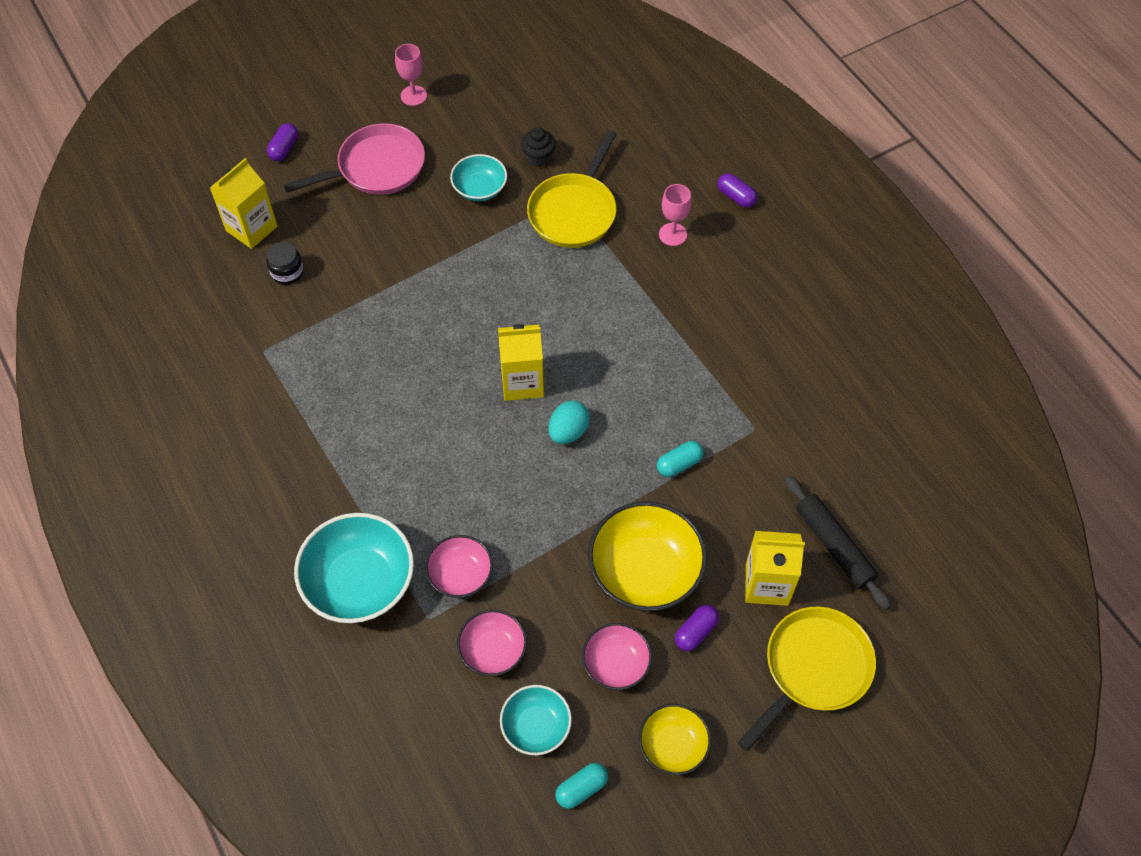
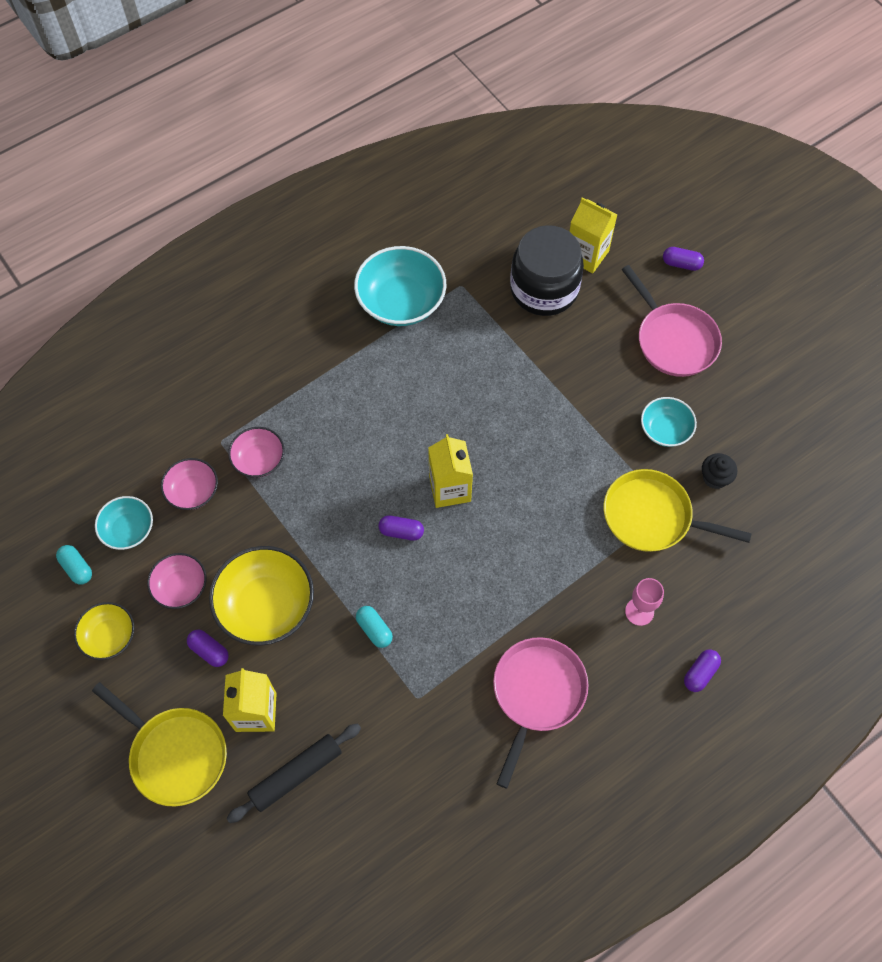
camera: 85 degrees right, 5 degrees up
(287, 272) = (544, 289): black jar -> black jar, size x2.35
(359, 582) = (250, 387): turquoise bowl -> turquoise bowl (401, 302)
(413, 96) = (770, 359): pink goblet -> none
(568, 432) = (401, 531): turquoise egg -> purple capsule
(752, 326) = (537, 693): none -> pink pan

